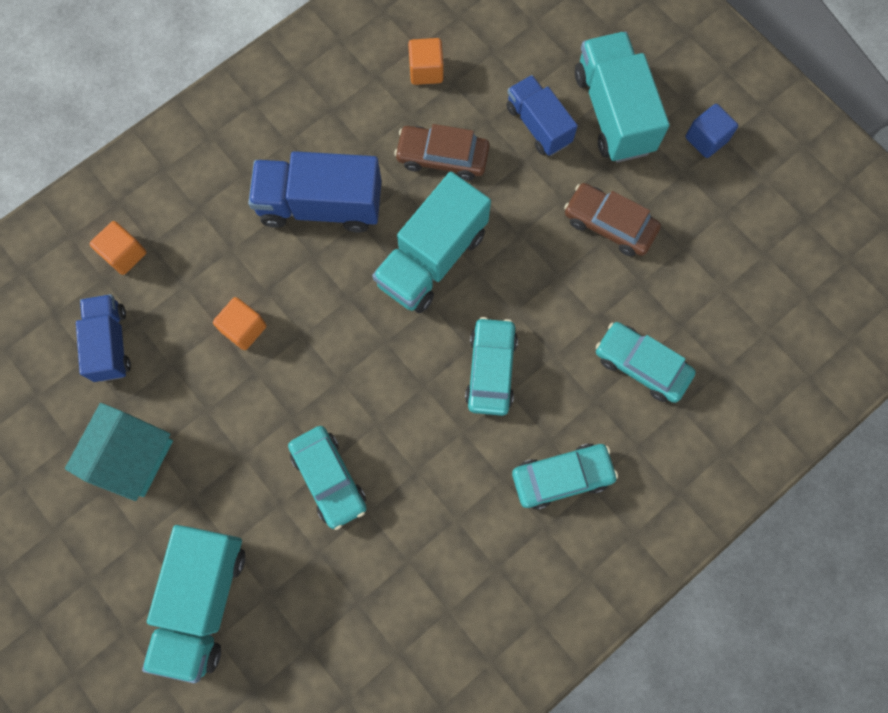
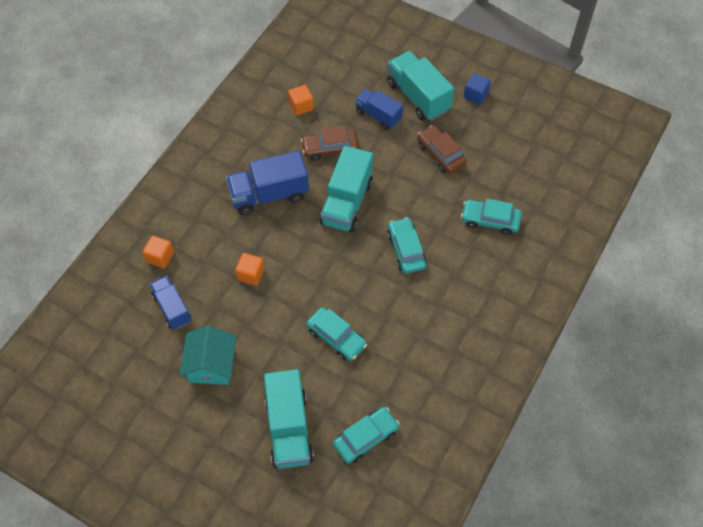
camera: 20 degrees left, 15 degrees down
(562, 477) = (471, 292): turquoise car -> turquoise car (366, 438)
(609, 224) = (441, 154): brown car -> brown car turned 45 degrees clockwise

